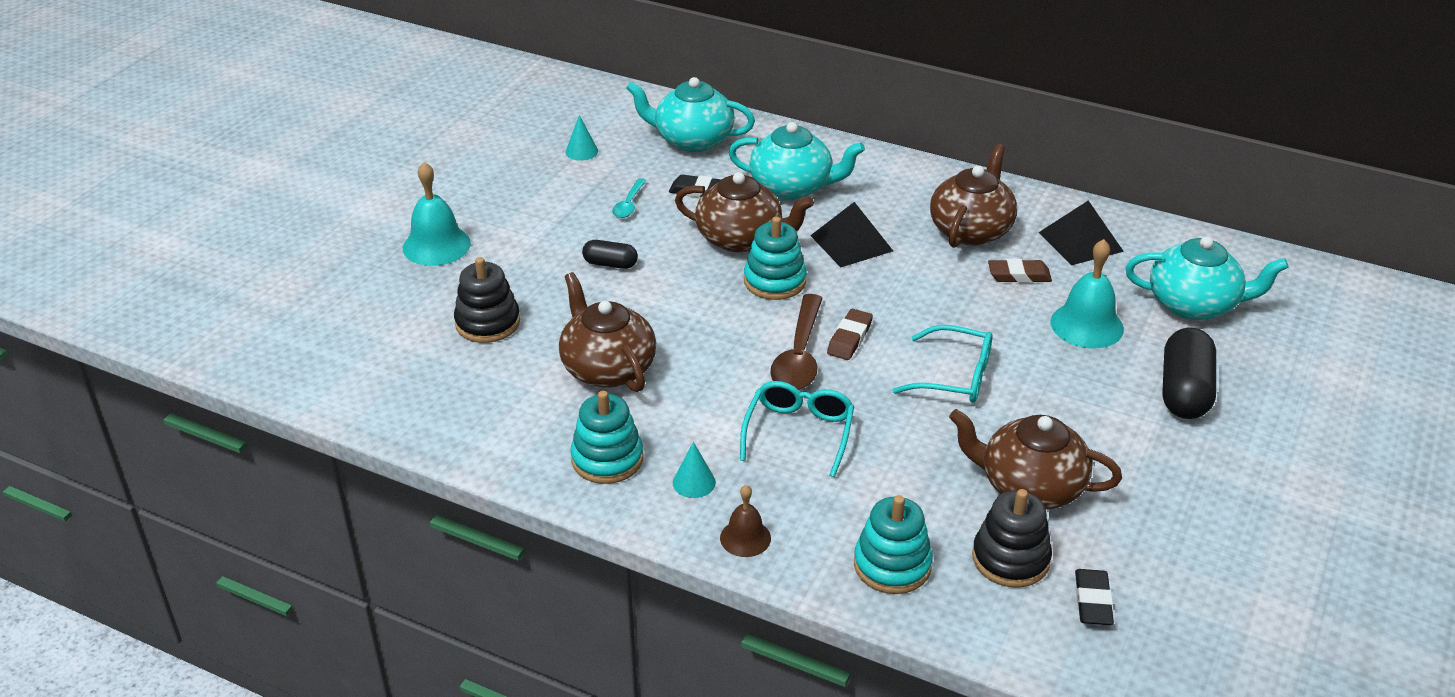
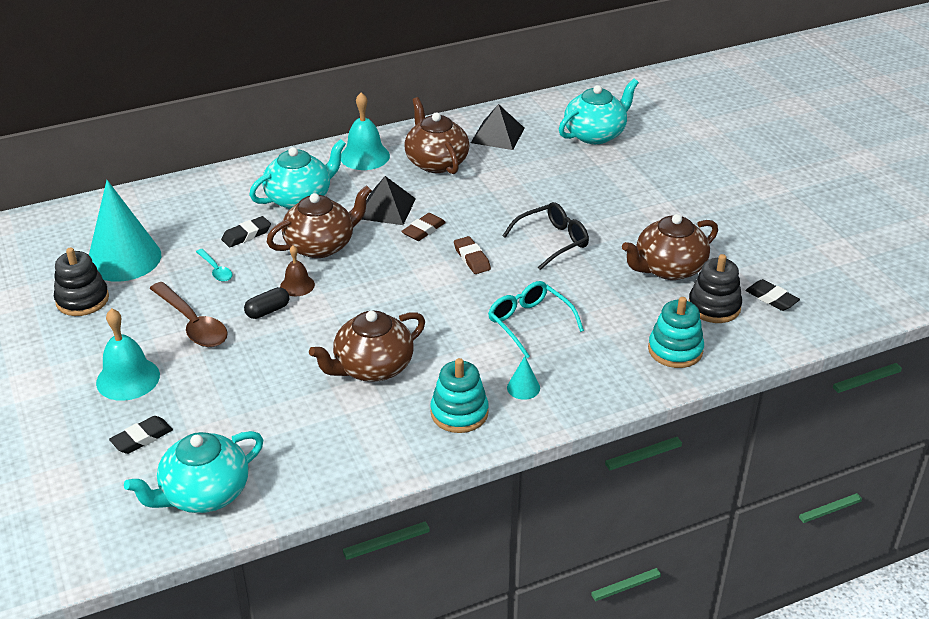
camera: 50 degrees left, 0 degrees up
(374, 296) = (142, 438): none -> black eraser
(487, 323) = (252, 397): black stacking toy -> black stacking toy (82, 300)
(581, 151) = (124, 259): turquoise cone -> turquoise cone, size x2.48
(607, 368) = (372, 367): brown teapot -> brown teapot turned 45 degrees counterclockwise
(692, 140) = (188, 208): turquoise teapot -> turquoise teapot (204, 493)
(745, 538) = (594, 393): brown bell -> brown bell (297, 285)
(774, 281) = (381, 256): turquoise stacking toy -> none
(799, 355) = (462, 285): brown spoon -> brown spoon (192, 323)
(954, 376) = (552, 241): turquoise glasses -> black glasses
(1019, 275) = (497, 171): brown eraser -> brown eraser (423, 230)
(1087, 325) = (567, 175): turquoise bell -> turquoise bell (365, 156)
(1184, 391) = (656, 178): black capsule -> none

